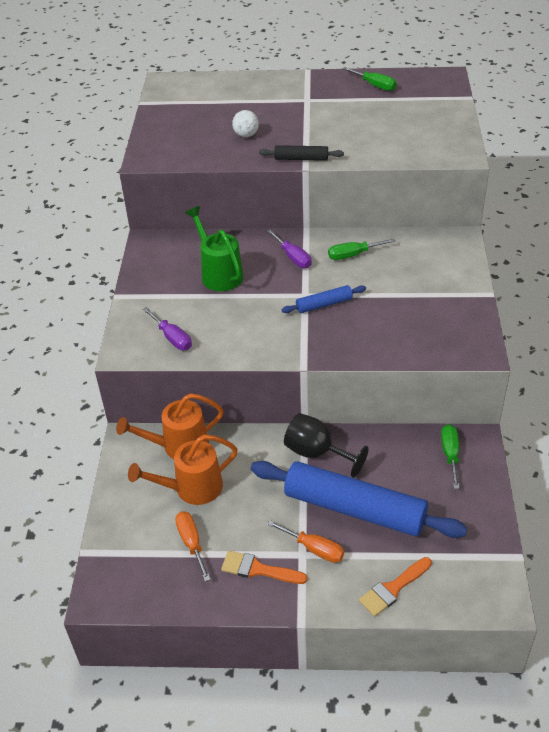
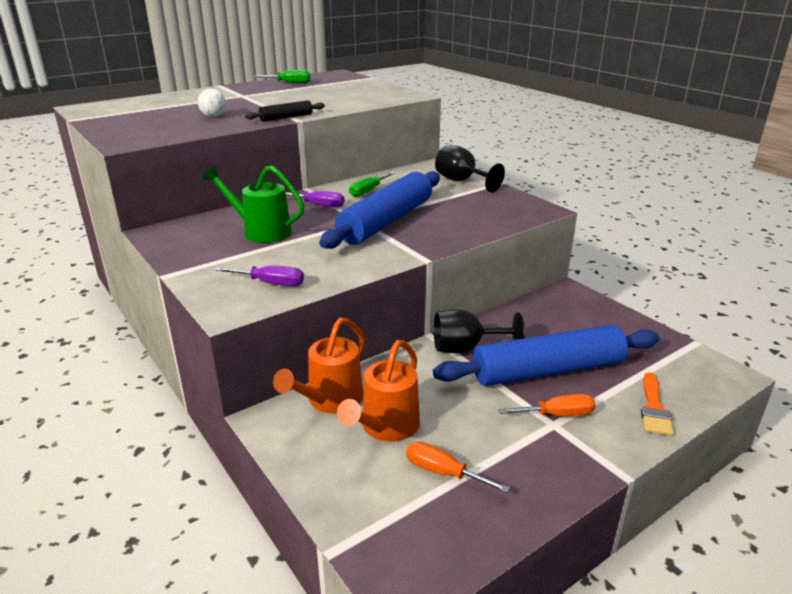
camera: 40 degrees left, 15 degrees down
(258, 569) = (534, 457): orange brush -> none
(324, 304) = (386, 221): blue rolling pin -> blue rolling pin, size x2.24
(450, 454) = (563, 306): green screwdriver -> none
(455, 275) = (461, 181): none -> black goblet

